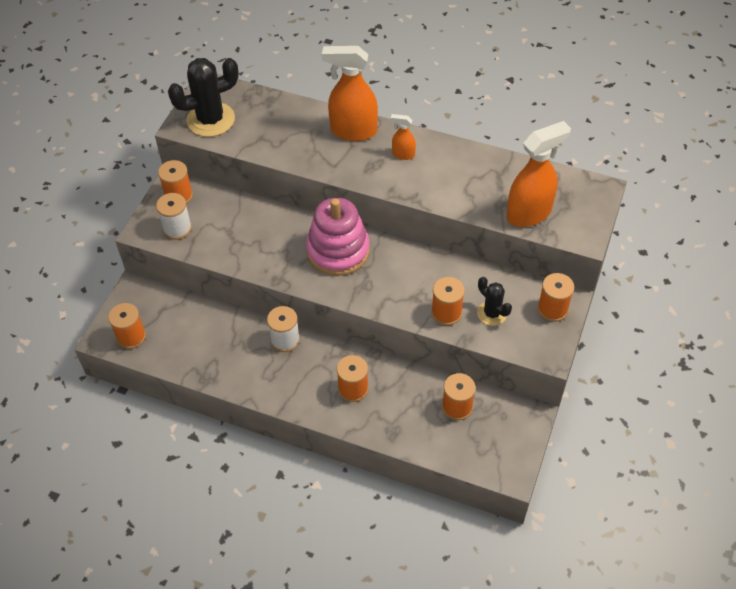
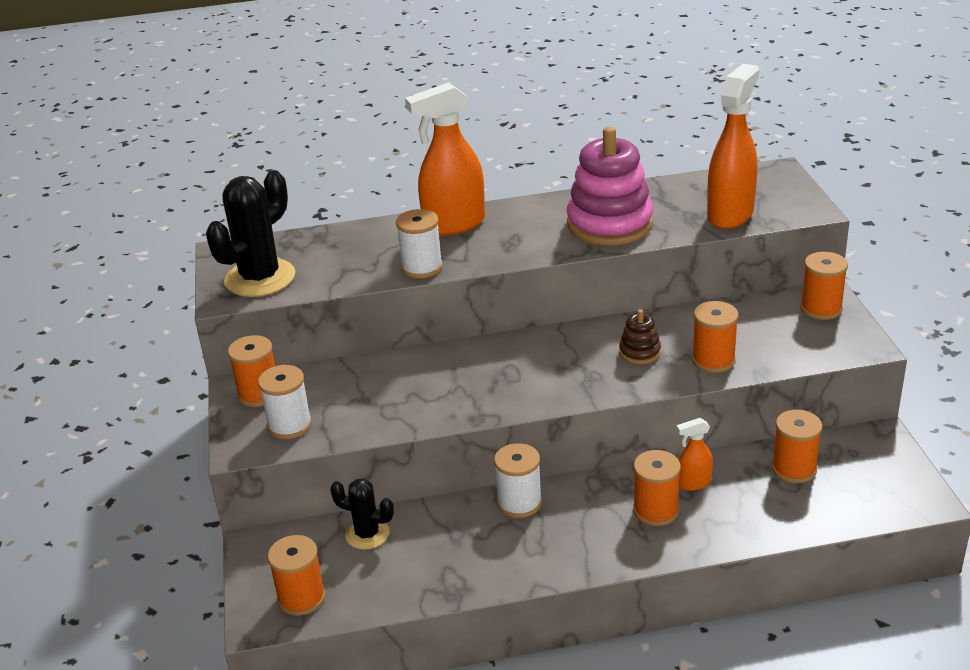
camera: 30 degrees left, 20 degrees down
(304, 159) = (422, 267): none -> white spool
(338, 251) = (524, 360): pink stacking toy -> pink stacking toy (609, 224)
(403, 154) = (535, 221): orange spray bottle -> orange spray bottle (693, 483)
(409, 282) = (639, 352): none -> brown stacking toy
(492, 313) = (763, 339): black cactus -> black cactus (367, 534)

